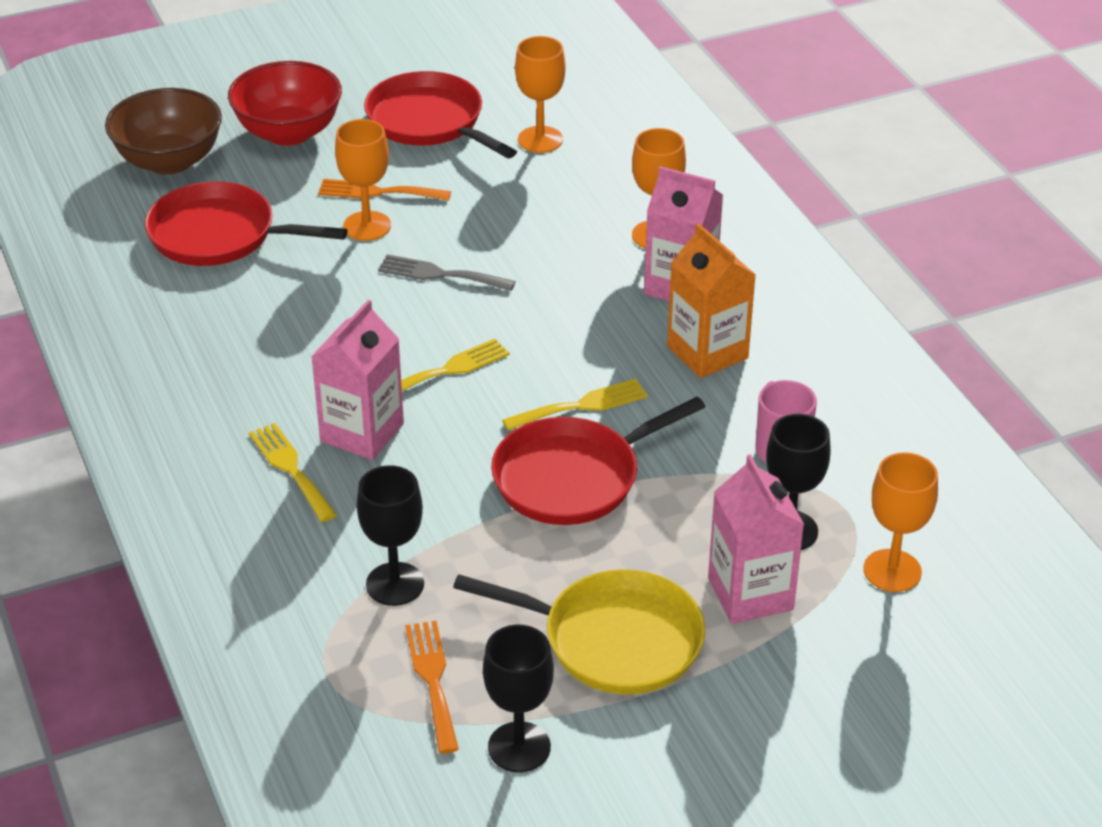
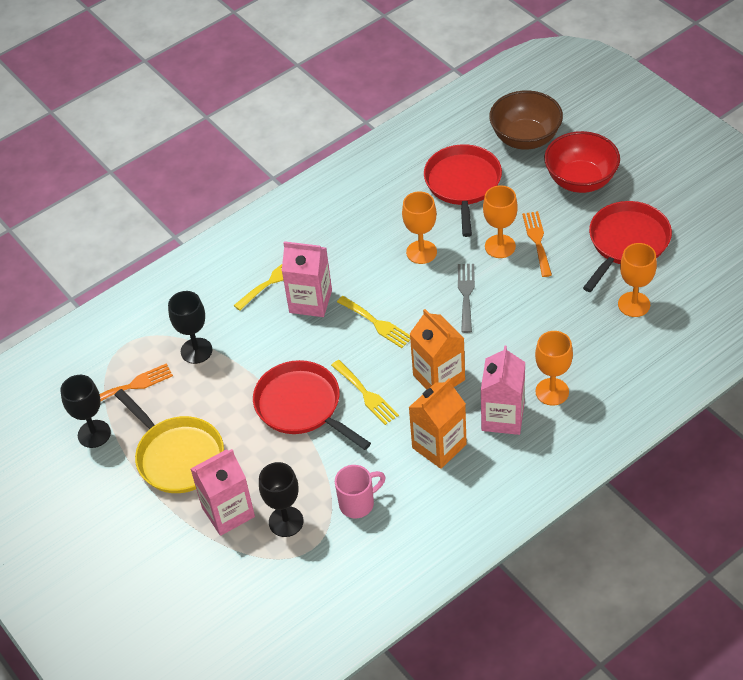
camera: 80 degrees right, 10 degrees up
(583, 329) = (439, 377): none -> orange carton
(614, 640) = (177, 456): yellow pan -> yellow pan turned 45 degrees counterclockwise
(892, 571) = (265, 581): orange goblet -> orange goblet (421, 252)

